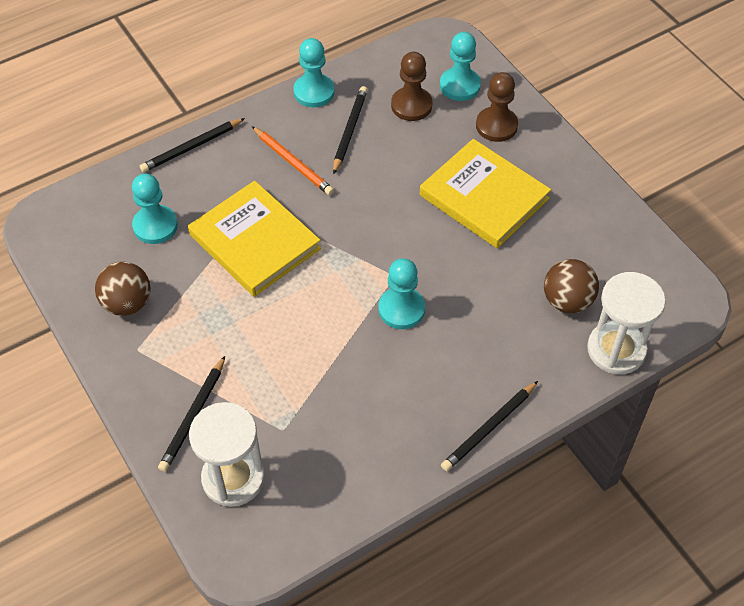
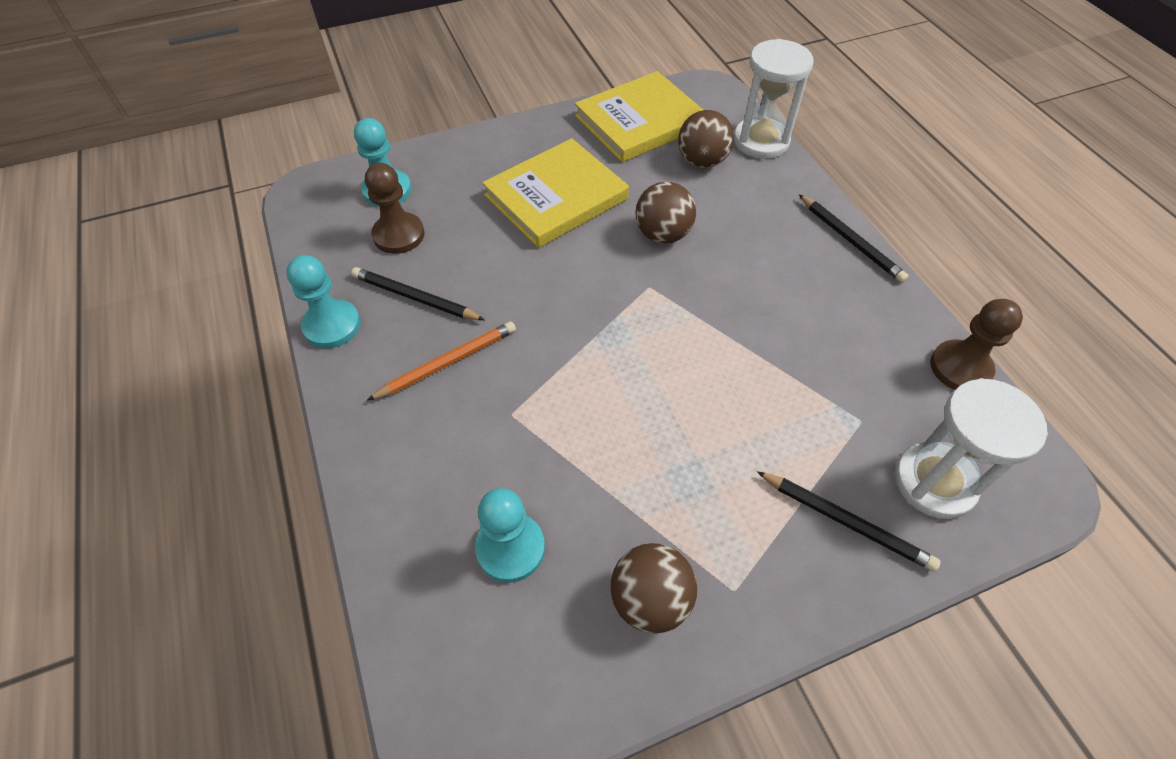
camera: 80 degrees left, 0 degrees up
(192, 147) = (372, 484): black pencil -> none
(254, 242) = (570, 421): yellow book -> yellow book (640, 122)
(401, 309) = (697, 287): turquoise pawn -> none
(458, 279) = (662, 234): none -> brown ball
(496, 126) = (459, 172): brown pawn -> brown pawn (960, 368)

